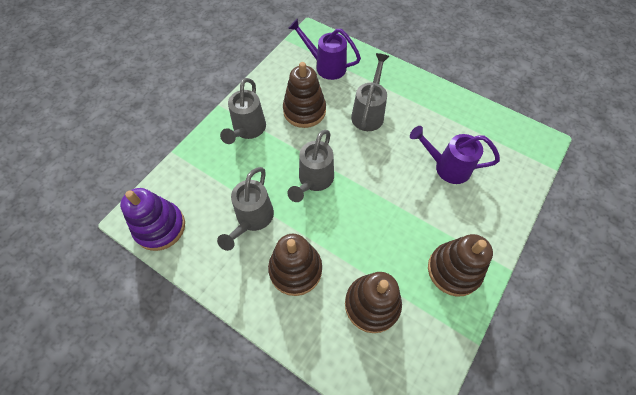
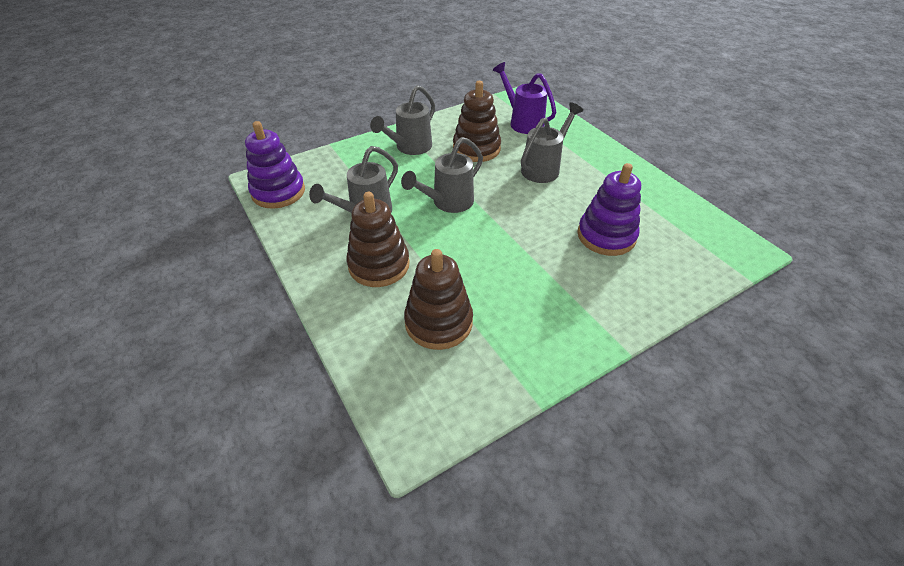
camera: 25 degrees right, 15 degrees down
(447, 167) = (606, 236): purple watering can -> purple stacking toy
(454, 270) = (555, 327): brown stacking toy -> none

